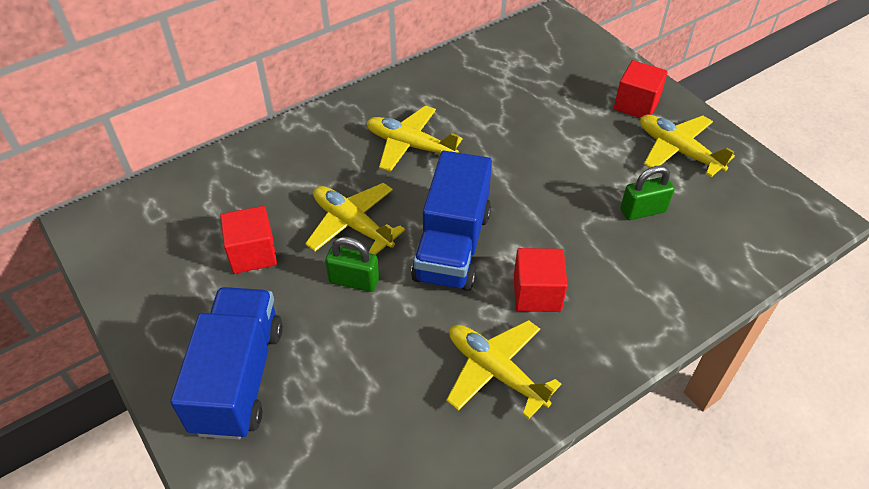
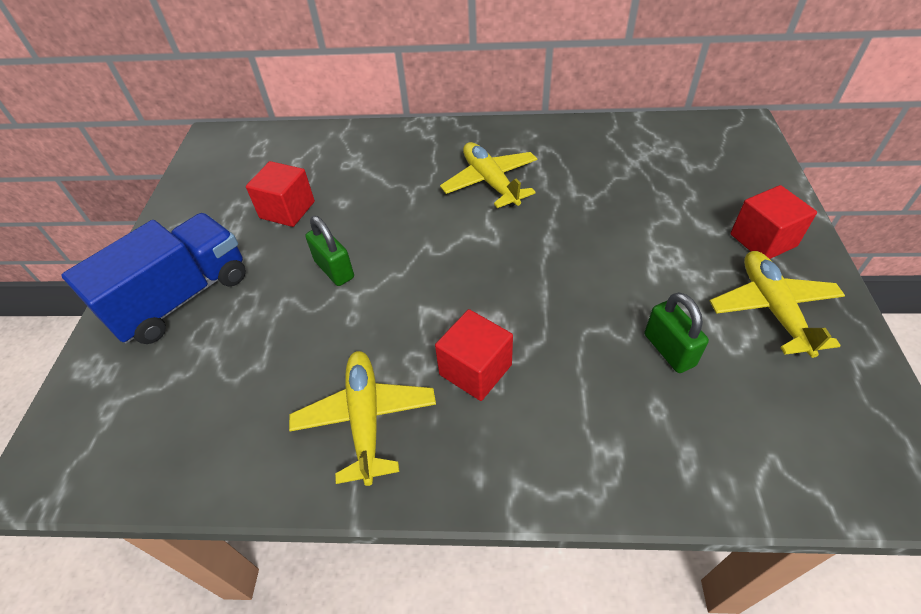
camera: 40 degrees right, 0 degrees up
(352, 224) = (379, 224): yellow plane -> none
(452, 246) = (441, 283): blue truck -> none
(643, 210) = (669, 350): green padlock -> green padlock turned 45 degrees clockwise

